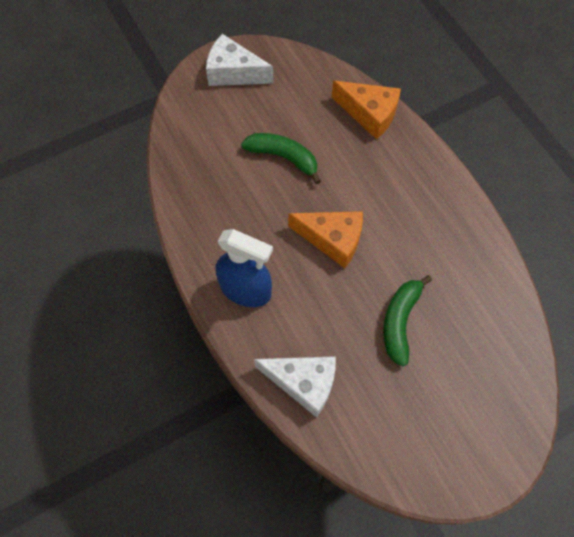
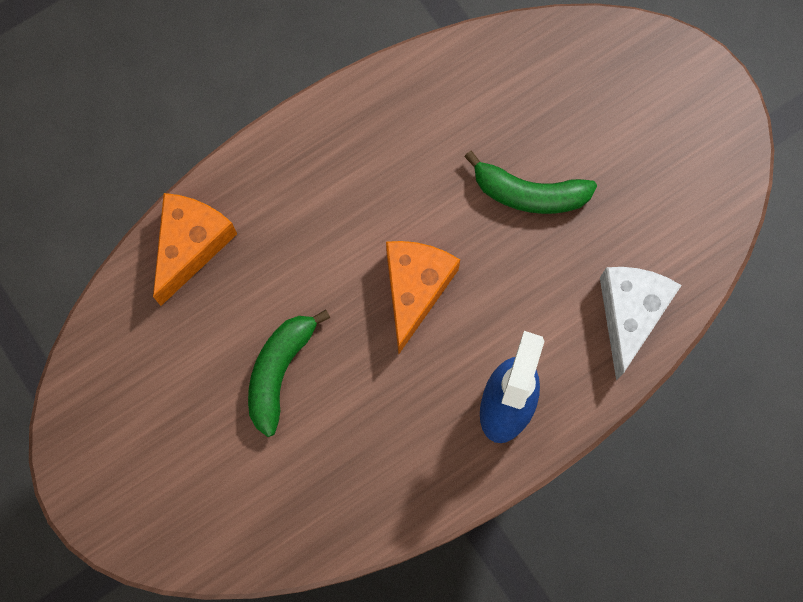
camera: 95 degrees left, 10 degrees up
(233, 73) = (117, 469): white cheese -> none

